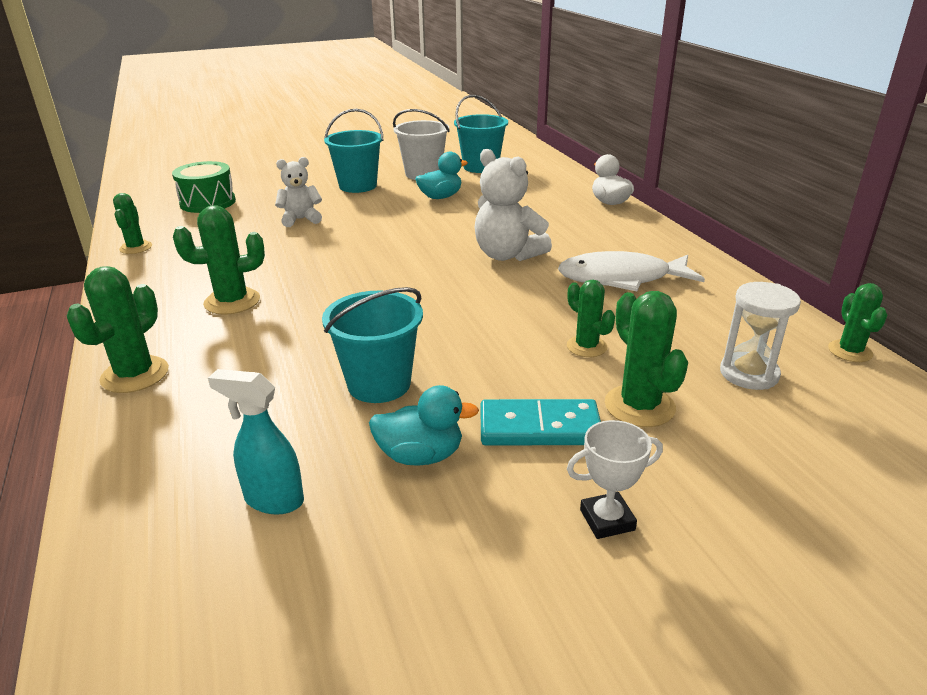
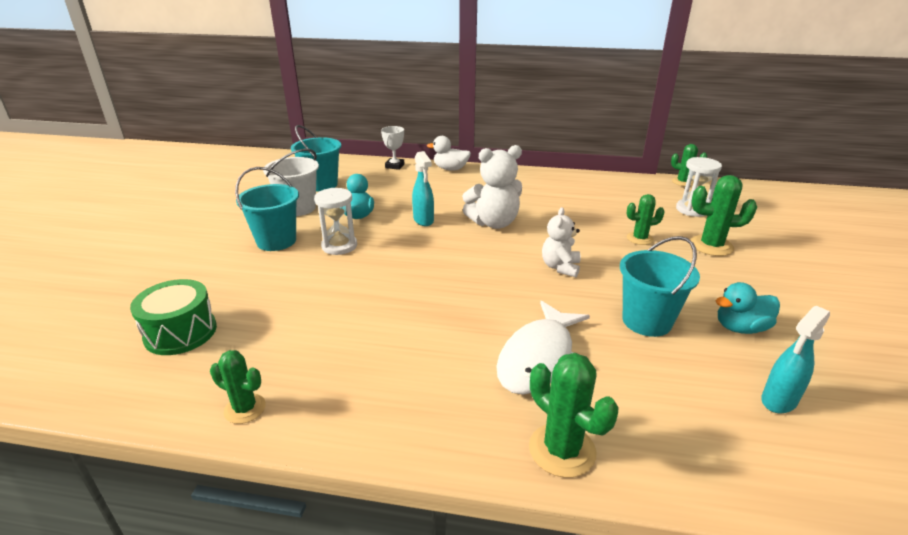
camera: 60 degrees left, 0 degrees up
(232, 302) = (457, 362): green cactus -> none
(301, 219) = (314, 287): white teddy bear -> white teddy bear (560, 267)
(375, 207) = (339, 246): none -> white hourglass
(421, 455) = (740, 328): turquoise duck -> turquoise duck turned 135 degrees counterclockwise
(467, 223) = (423, 220): none -> turquoise spray bottle
(539, 427) = (722, 280): turquoise domino -> none
(607, 520) = (812, 288): white trophy -> white trophy (394, 166)
(621, 278) = (563, 202): white fish -> white fish (538, 358)

